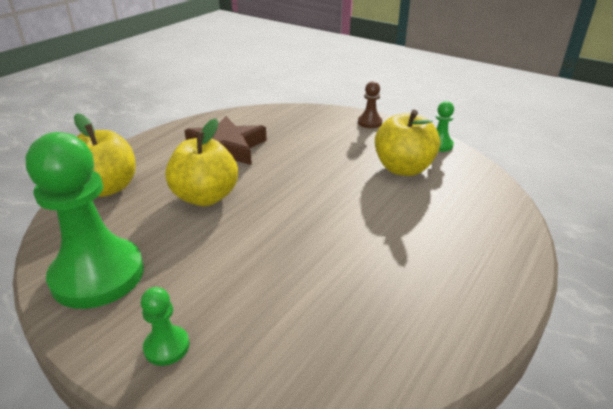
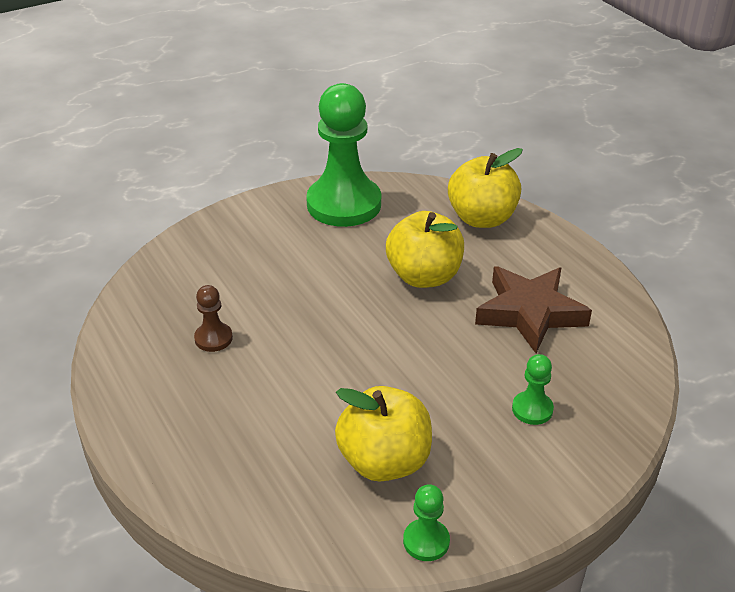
camera: 115 degrees right, 5 degrees up
(166, 347) = (241, 226): green pawn -> green pawn (532, 409)
(369, 122) = (545, 489): brown pawn -> brown pawn (213, 338)

